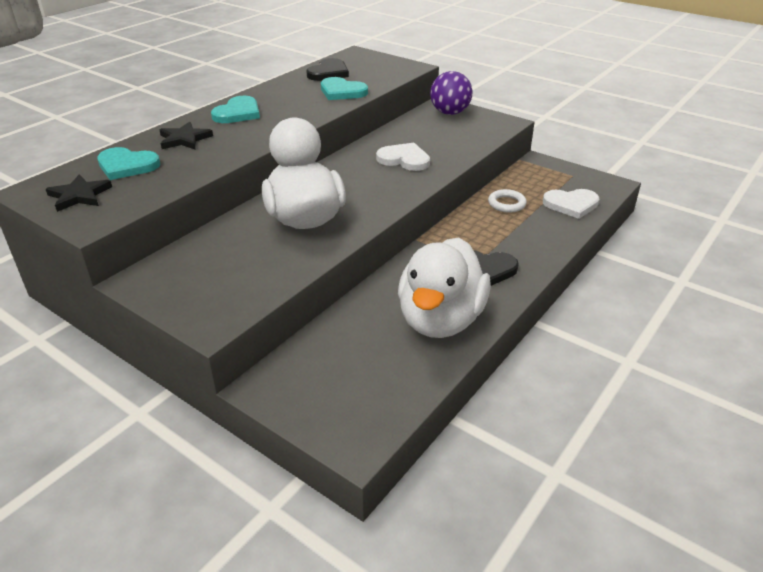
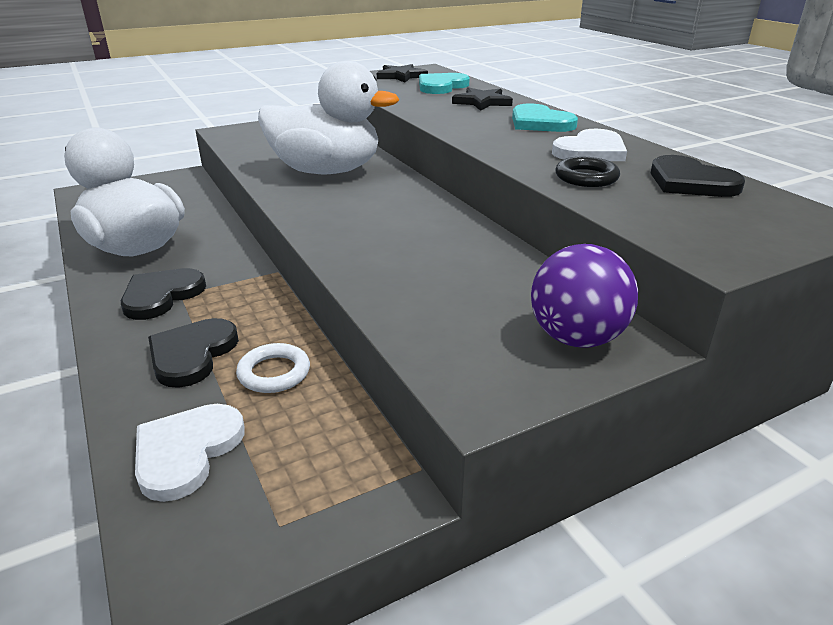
camera: 115 degrees right, 5 degrees down
(342, 92) = (586, 177): turquoise heart -> black ring
(404, 159) = (405, 245): white heart -> white heart (591, 151)
(520, 231) = (192, 354): none -> black heart

